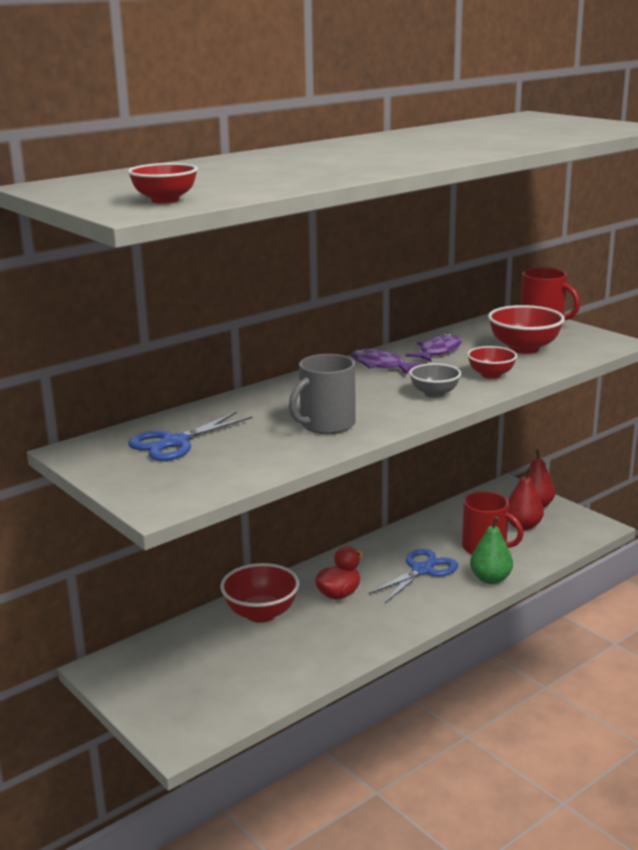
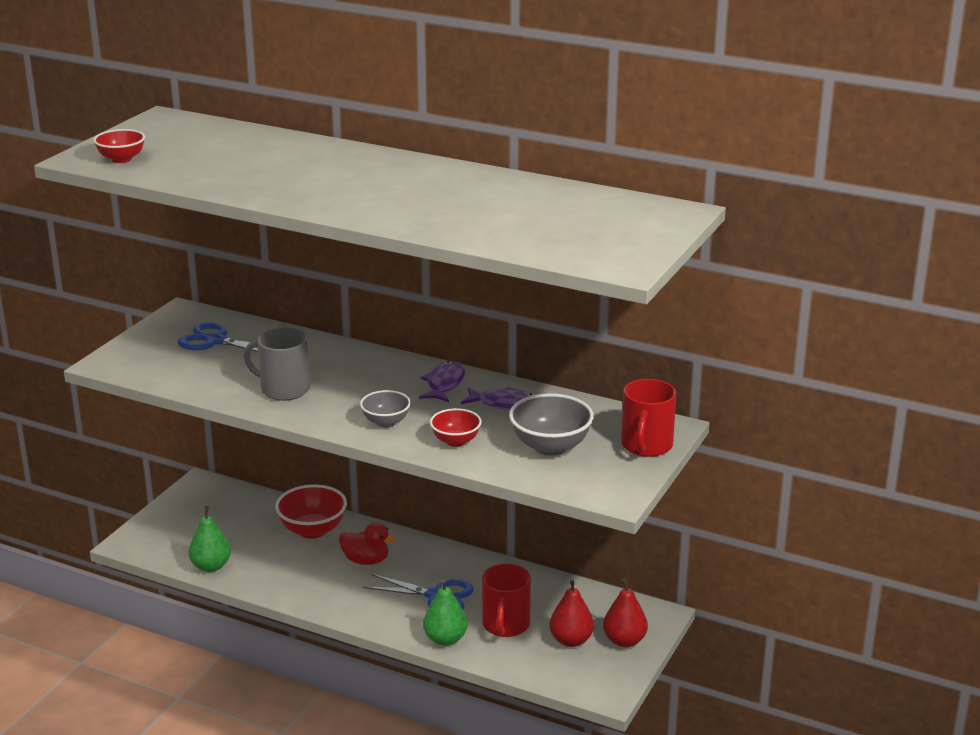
camera: 65 degrees right, 5 degrees up
(277, 688) = (211, 566): none -> green pear
(524, 348) = (550, 446): red bowl -> grey bowl

